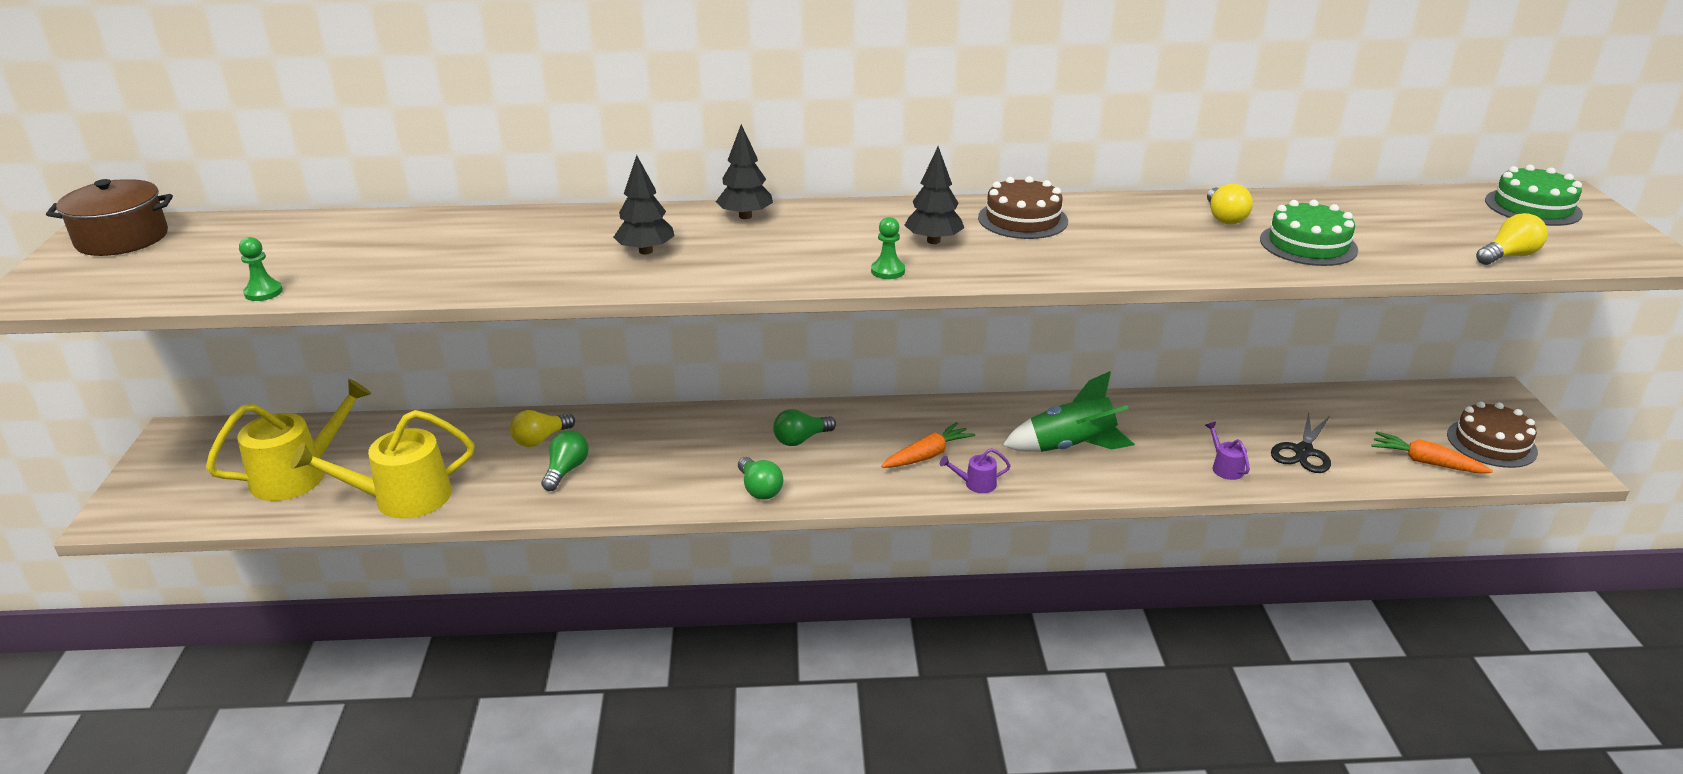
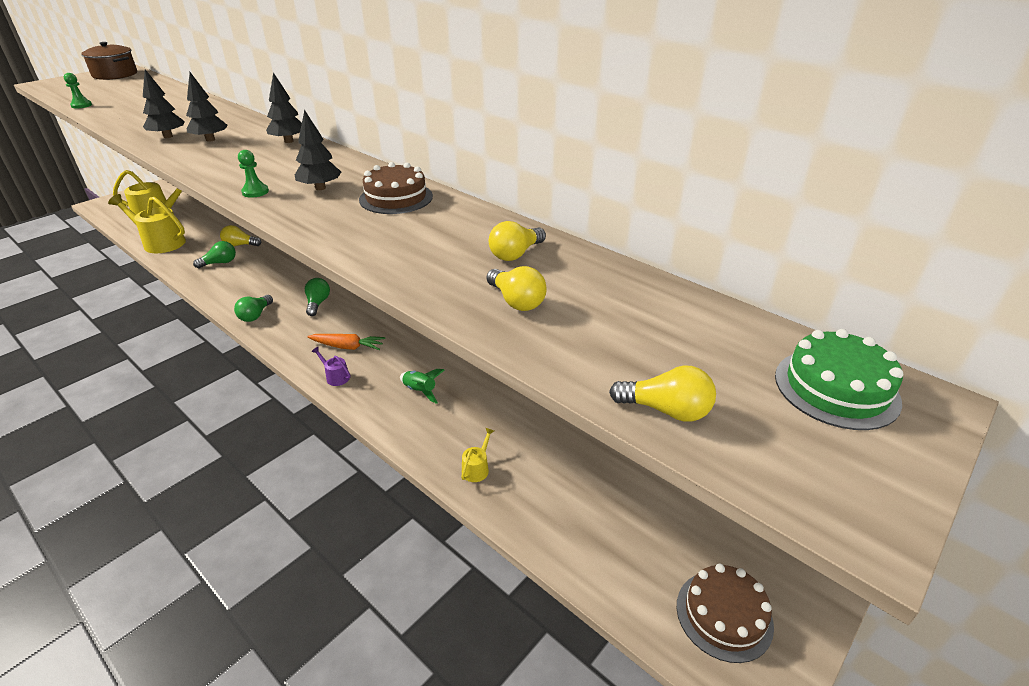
camera: 45 degrees right, 5 degrees up
(575, 270) = (168, 136): none -> black tree
(801, 439) = (318, 303): green light bulb -> green light bulb turned 75 degrees clockwise
(1070, 447) = (420, 391): green rocket -> green rocket, size x0.56
(1225, 467) = (477, 468): purple watering can -> yellow watering can
(1303, 452) = (550, 499): black scissors -> none
(1308, 245) = (516, 301): green cake -> yellow light bulb
(1425, 462) = (628, 580): orange carrot -> none

